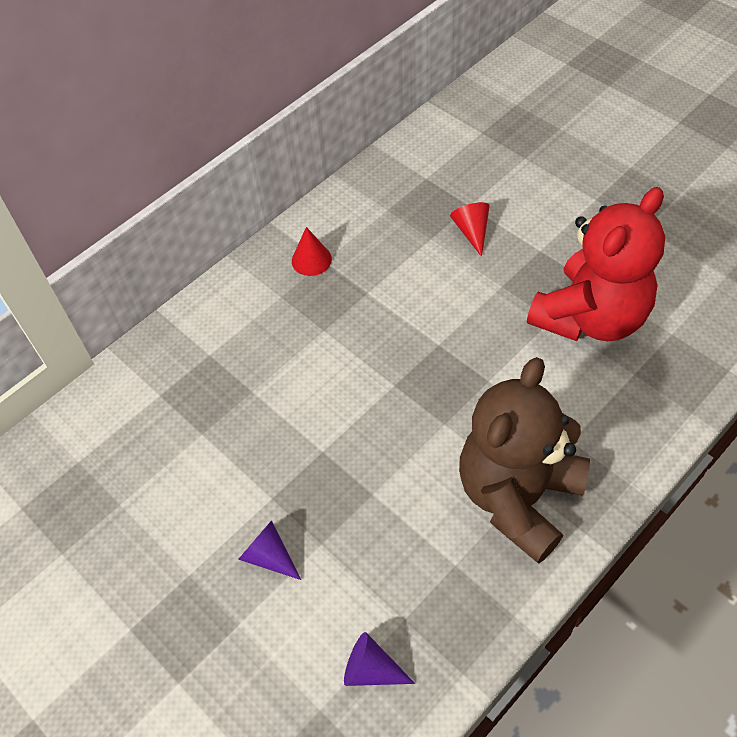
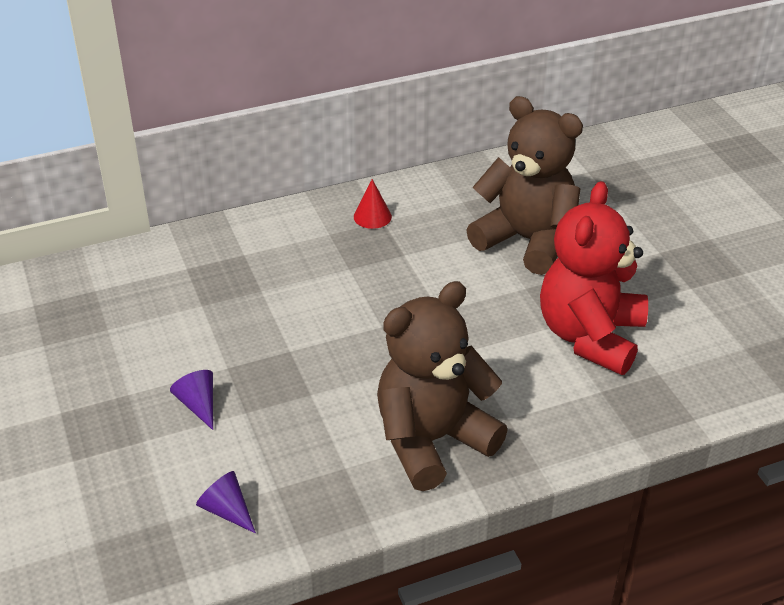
camera: 20 degrees right, 15 degrees down
(472, 232) = (526, 240): red cone -> brown teddy bear
(590, 317) = (590, 336): red teddy bear -> red teddy bear turned 135 degrees clockwise

